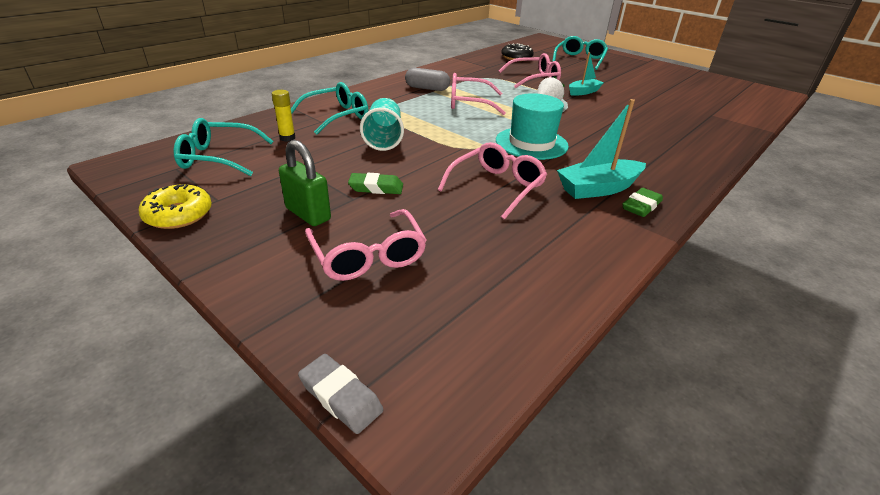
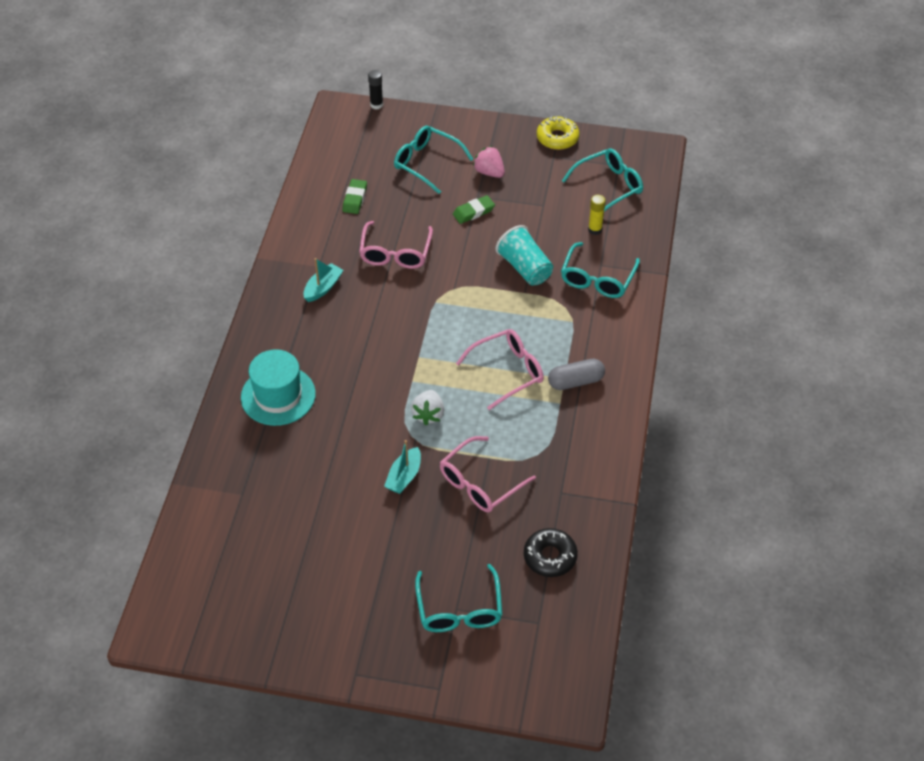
camera: 150 degrees right, 15 degrees up
(308, 214) = (489, 172): green padlock -> pink strawberry
(341, 396) = (376, 105): grey eraser -> black glue stick
(368, 256) = (426, 163): pink glasses -> turquoise glasses
(531, 143) = (403, 325): turquoise hat -> turquoise hat (278, 395)
(598, 188) = (323, 288): turquoise boat -> turquoise boat, size x0.64
(641, 206) = (286, 282): green eraser -> green eraser (355, 199)

